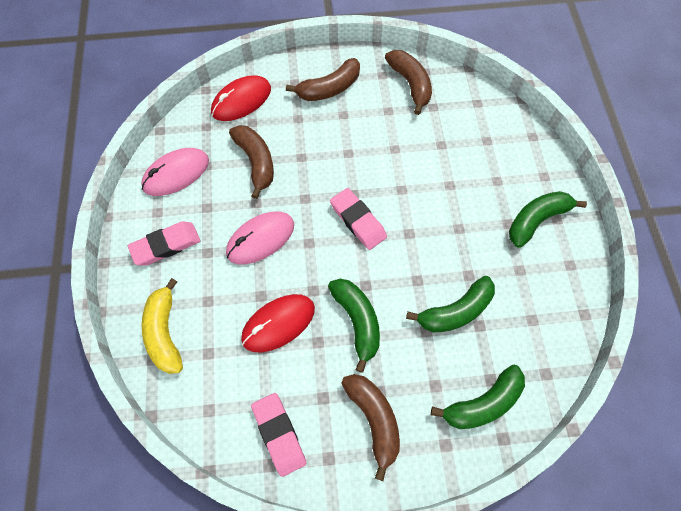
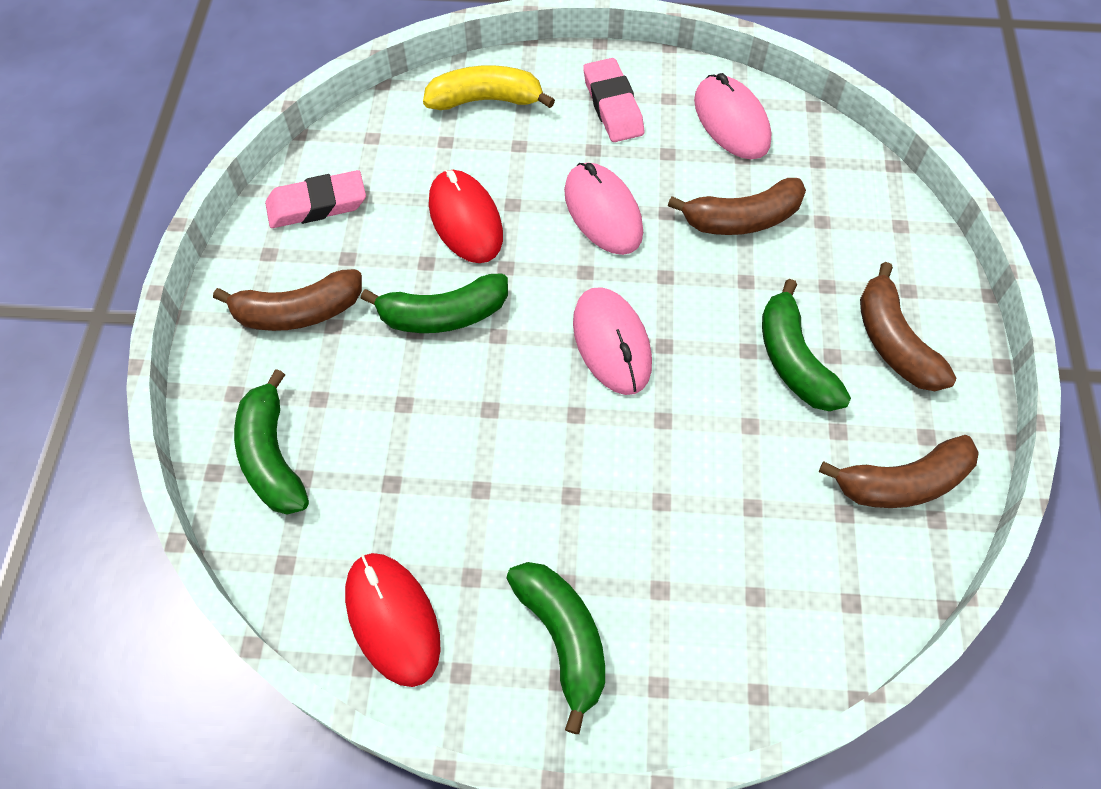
camera: 100 degrees right, 5 degrees down
(241, 101) = (868, 210): red mouse -> red mouse (392, 619)
(358, 221) = (612, 343): pink eraser -> pink mouse
(455, 311) = (423, 453): green banana -> green banana (793, 360)

